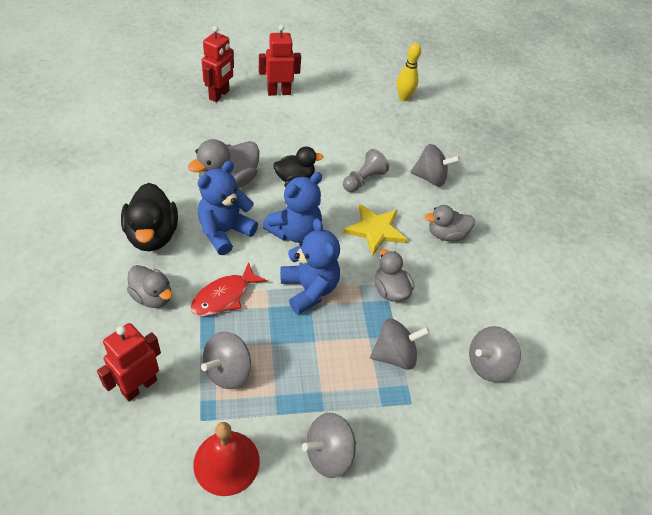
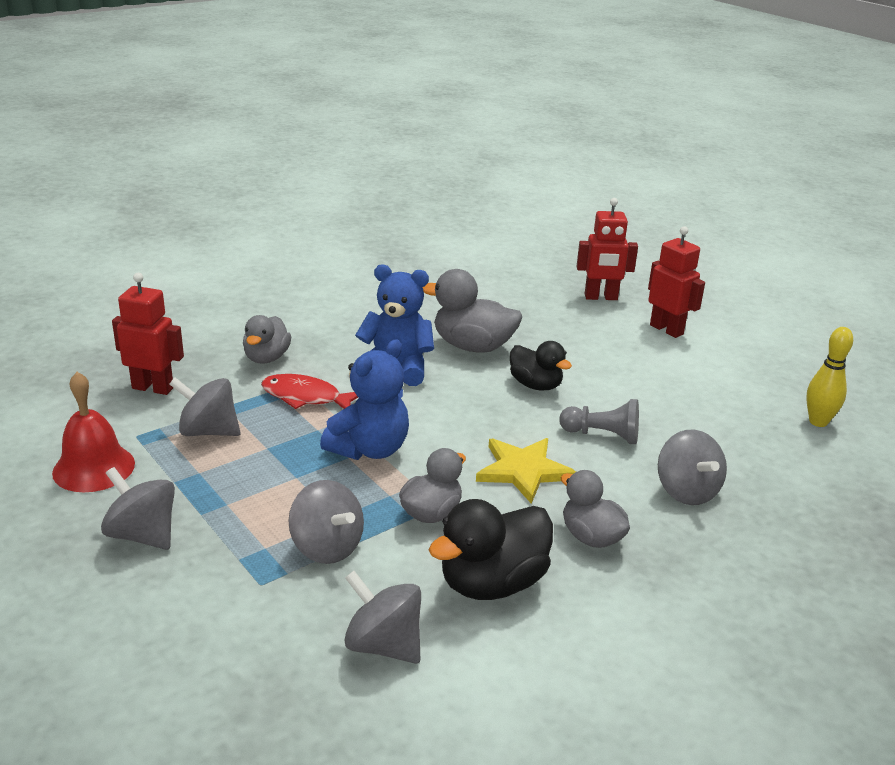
camera: 65 degrees right, 20 degrees down
(152, 235) = (346, 331): black duck -> black duck (492, 583)
(295, 232) = (448, 412): blue teddy bear -> none

